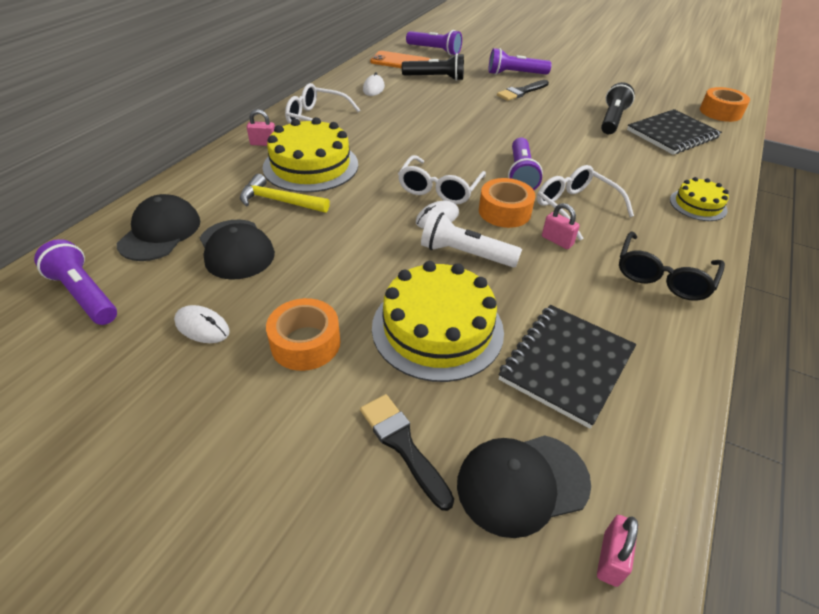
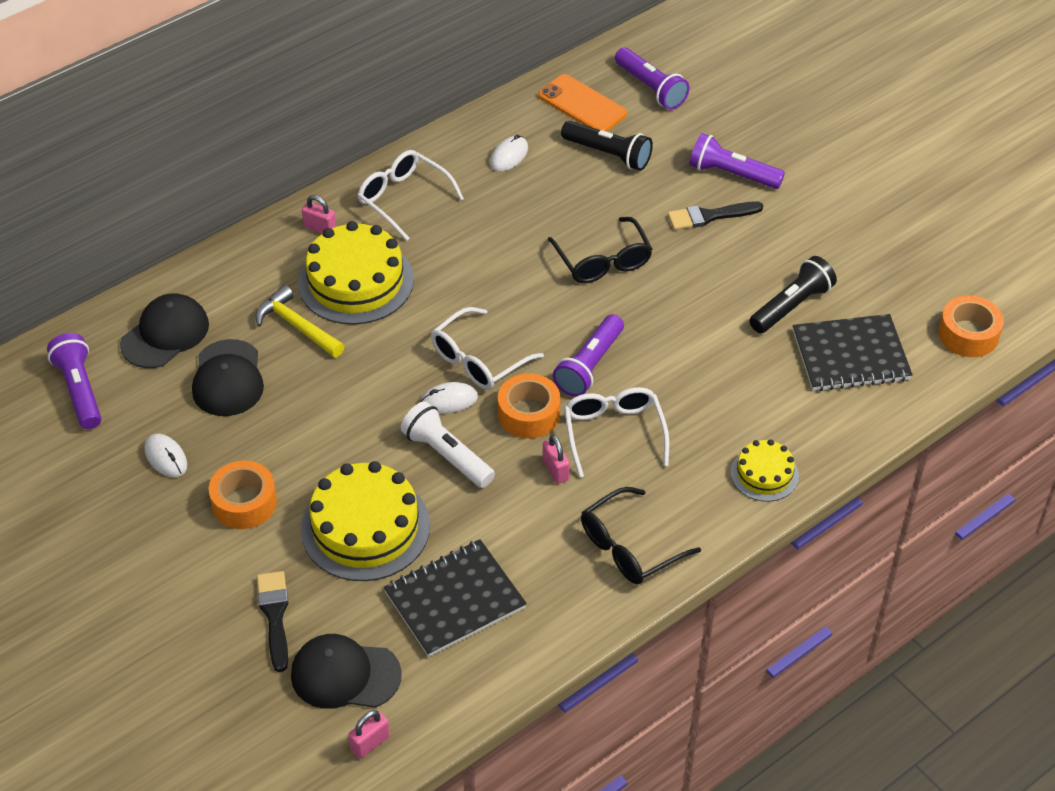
camera: 25 degrees right, 5 degrees up
(477, 122) = (602, 261): none -> black glasses

